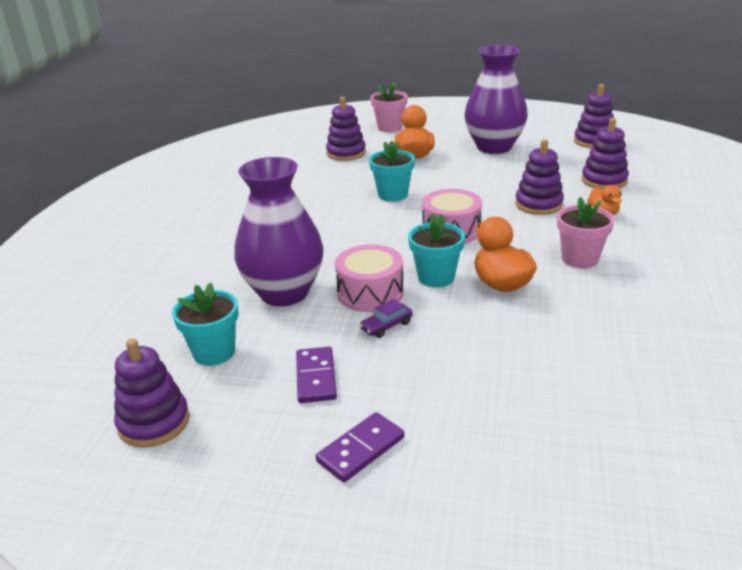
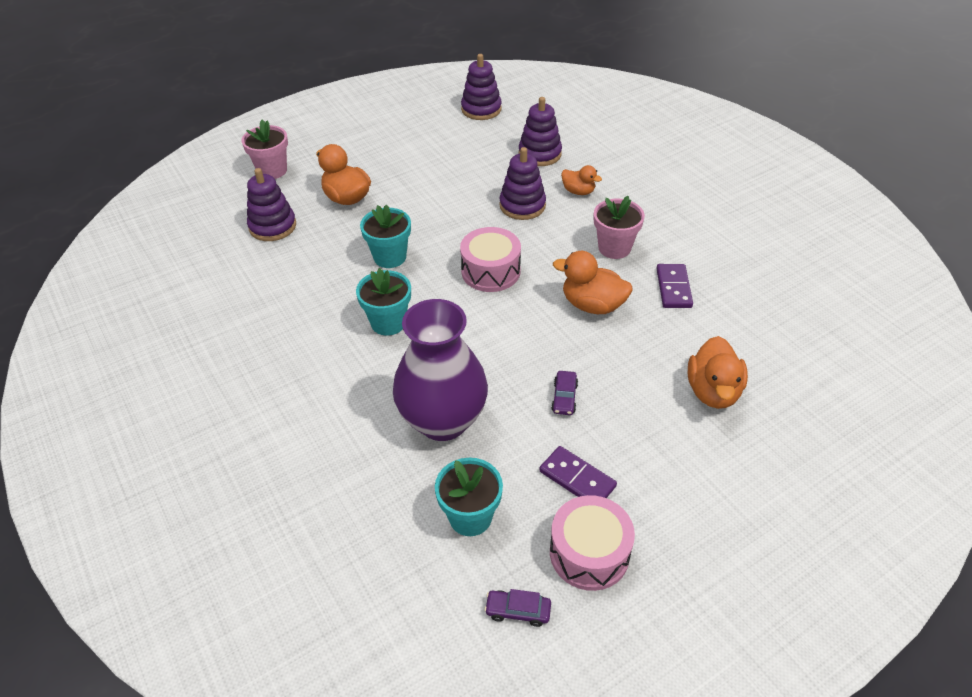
camera: 45 degrees left, 15 degrees up
(154, 422) = (518, 611): purple stacking toy -> purple car
(360, 449) = (681, 511): purple domino -> purple domino (673, 288)
(370, 293) = (511, 374): pink drum -> pink drum (589, 553)
(436, 277) = (540, 327): turquoise flower pot -> turquoise flower pot (388, 322)
(494, 147) = (406, 153): purple vase -> none
(521, 391) = (713, 391): none -> orange duck

